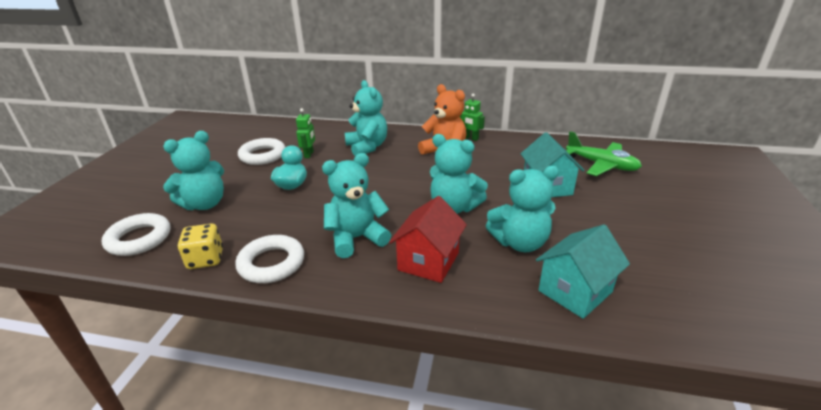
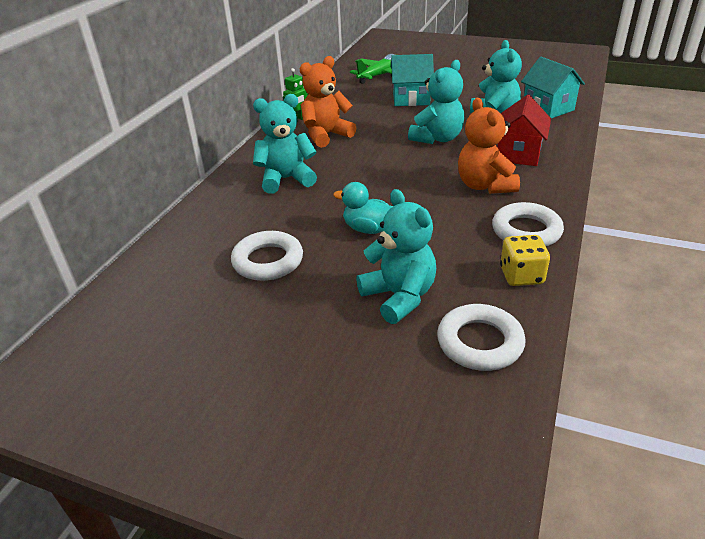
camera: 80 degrees left, 5 degrees up
(309, 154) = (285, 221): green robot -> none
(356, 238) = (484, 186): turquoise teddy bear -> orange teddy bear
(428, 261) = (518, 154): red house -> red house turned 75 degrees clockwise

